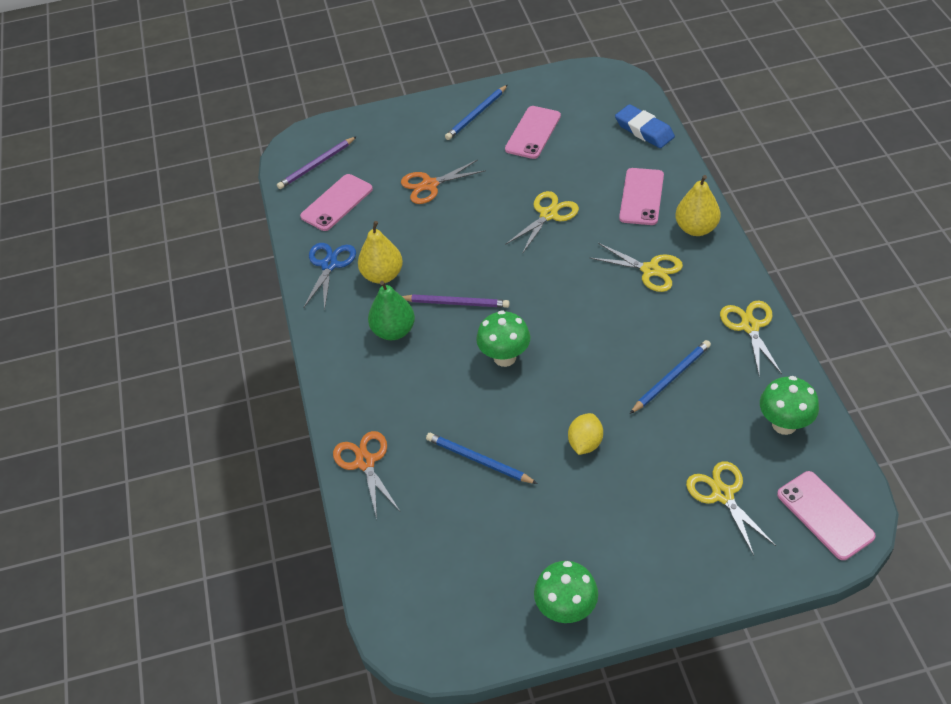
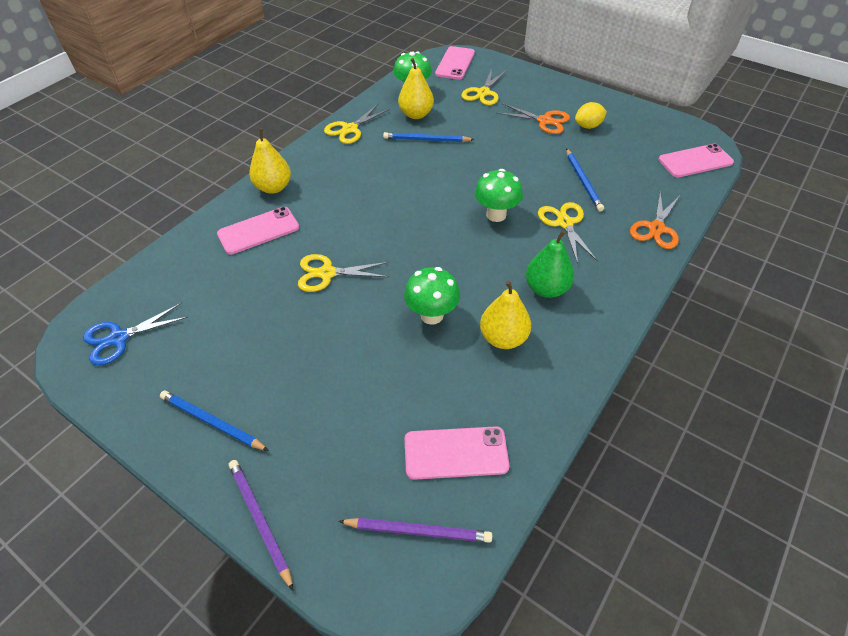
camera: 135 degrees left, 0 degrees up
(329, 264) = (535, 389): blue scissors -> blue scissors (118, 338)
(429, 185) = (359, 386): orange scissors -> orange scissors (545, 121)
(456, 303) = (479, 270): purple pencil -> purple pencil (260, 521)
(476, 114) = (212, 422): blue pencil -> blue pencil turned 150 degrees counterclockwise
(533, 133) = (215, 351): pink phone -> pink phone (695, 161)
(566, 610) = (614, 108): green mushroom -> green mushroom (432, 315)
(585, 443) = (514, 148): yellow lemon -> yellow lemon (588, 126)
(644, 130) = (161, 272): blue eraser -> none
(650, 270) = (339, 189): yellow scissors -> yellow scissors (564, 223)
(730, 398) = (416, 114): none -> yellow pear

